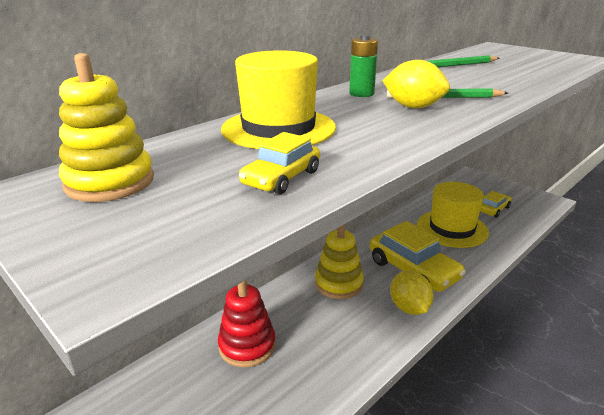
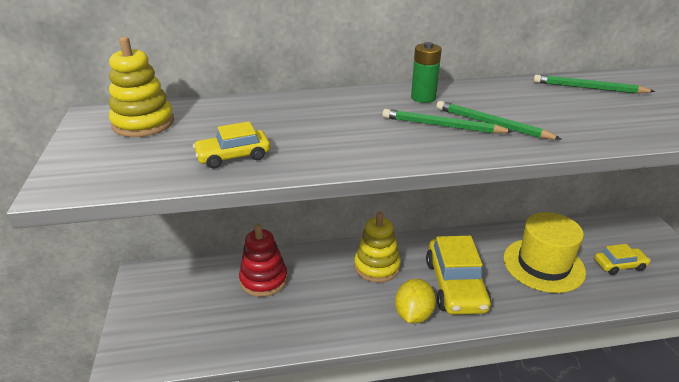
camera: 35 degrees right, 5 degrees up
(278, 128) = (299, 113): yellow hat -> none
(413, 107) = (442, 126): yellow lemon -> green pencil

